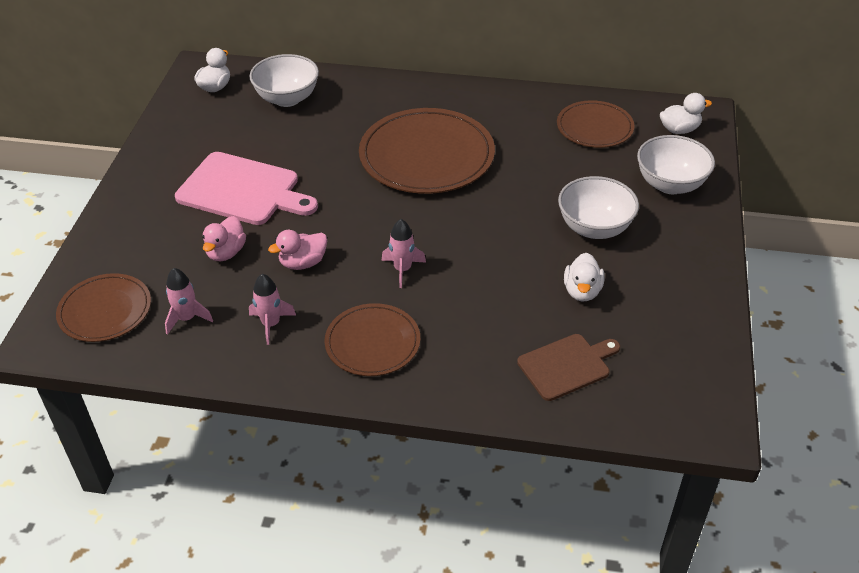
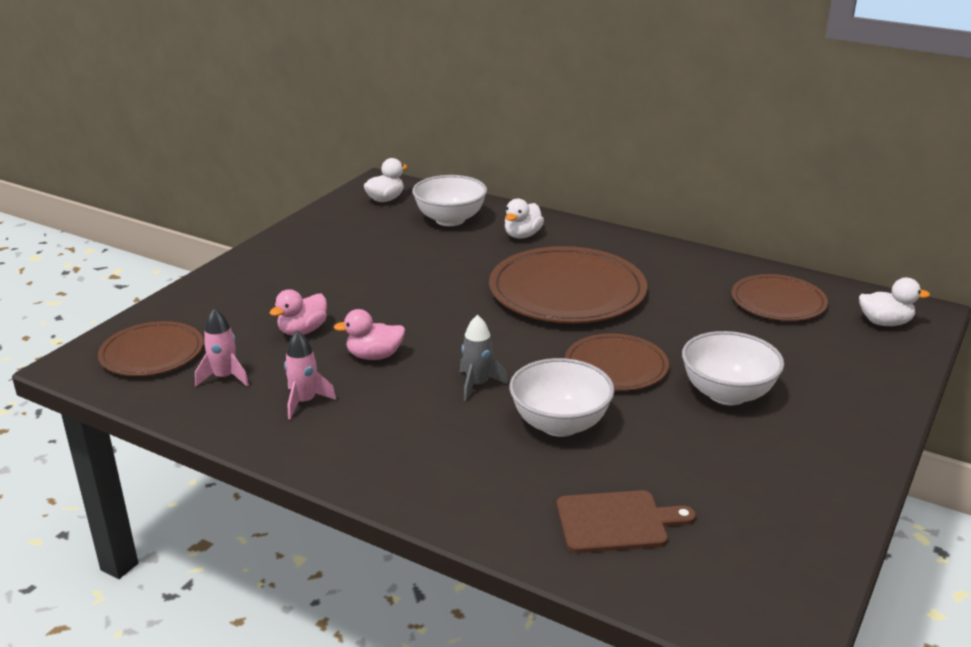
camera: 20 degrees right, 15 degrees down
(243, 190) = (355, 284): pink cutting board -> none
(372, 342) = (401, 443): brown plate -> brown plate (616, 366)
(402, 269) = (477, 385): pink rocket -> grey rocket
(582, 291) = (678, 451): white duck -> white duck (522, 235)
(670, 184) = (847, 372): white bowl -> white bowl (560, 424)

